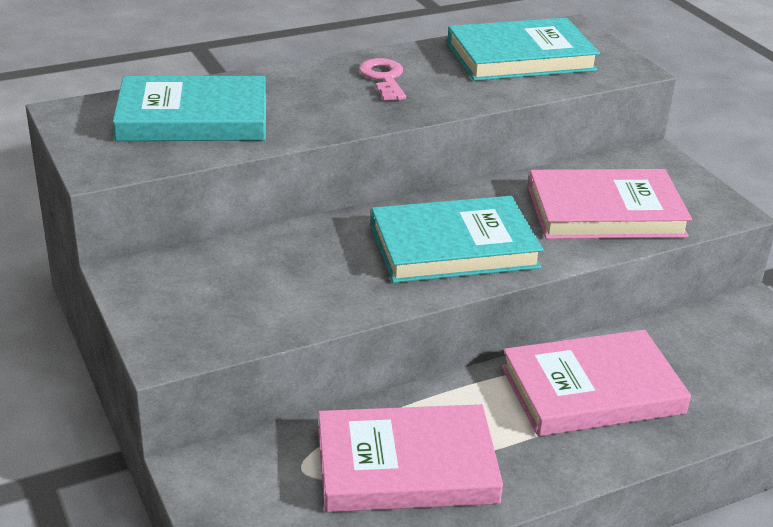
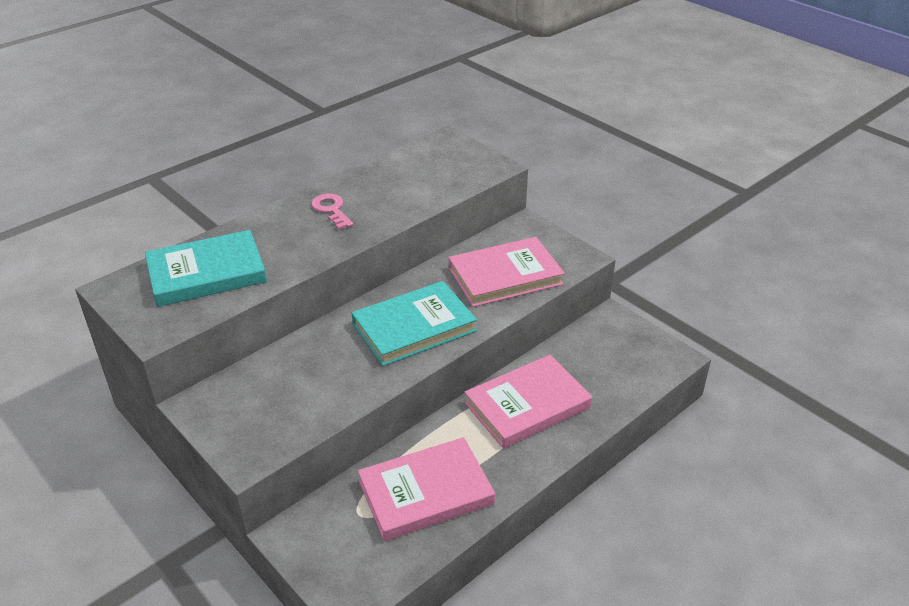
camera: 15 degrees left, 5 degrees up
(520, 57) = (419, 172): turquoise book -> none

